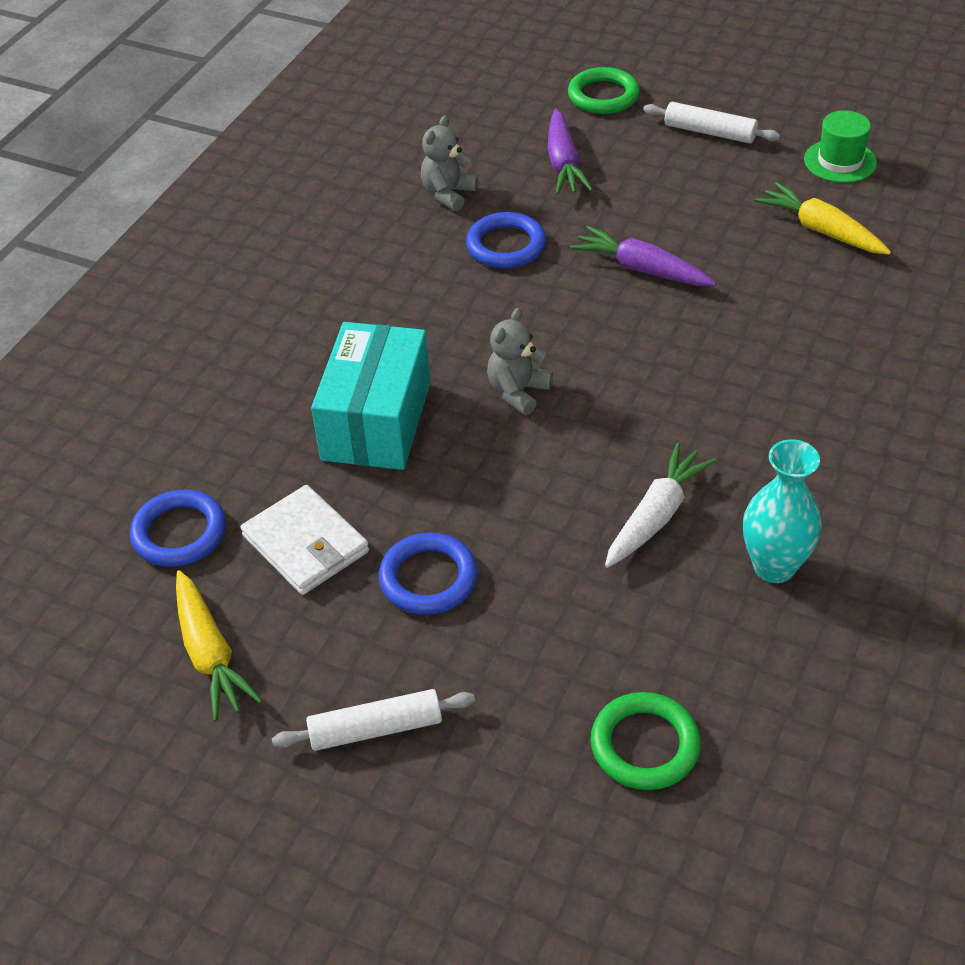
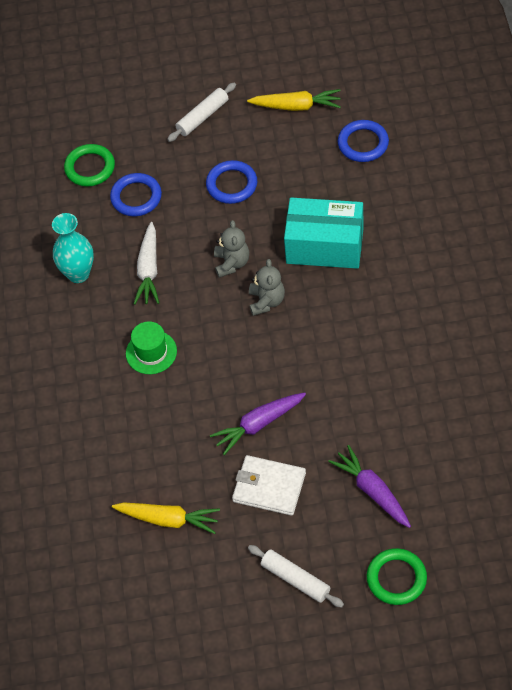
camera: 150 degrees right, 10 degrees up
(210, 654) = (296, 106): yellow carrot -> yellow carrot turned 150 degrees clockwise
(306, 544) = (300, 169): white wallet -> white wallet (269, 487)
(376, 421) = (324, 246): turquoise box -> turquoise box turned 60 degrees counterclockwise
(448, 194) = (423, 421): grey teddy bear -> grey teddy bear (232, 263)
(506, 245) = (353, 398): blue ring -> blue ring (136, 197)
(641, 269) = (258, 424): purple carrot -> purple carrot turned 150 degrees clockwise
(709, 132) = (295, 579): white rolling pin -> white rolling pin turned 45 degrees clockwise
(840, 161) = (189, 598): green hat -> green hat (151, 352)

